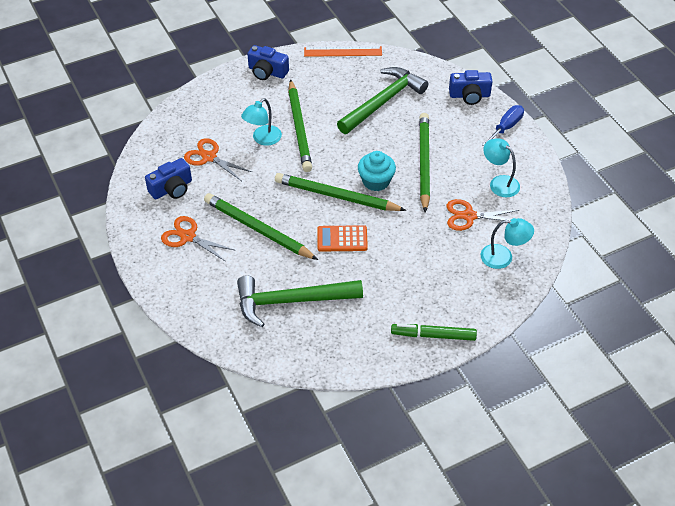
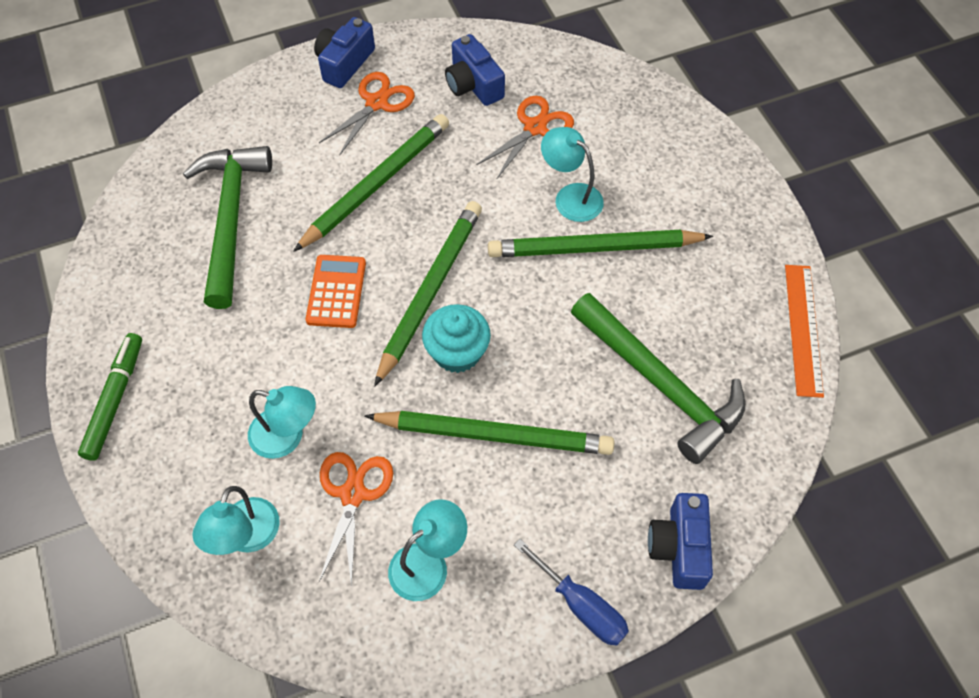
camera: 95 degrees right, 10 degrees up
(267, 72) = (739, 208): blue camera -> blue camera (344, 63)
(441, 248) = (287, 437): none -> turquoise lamp

